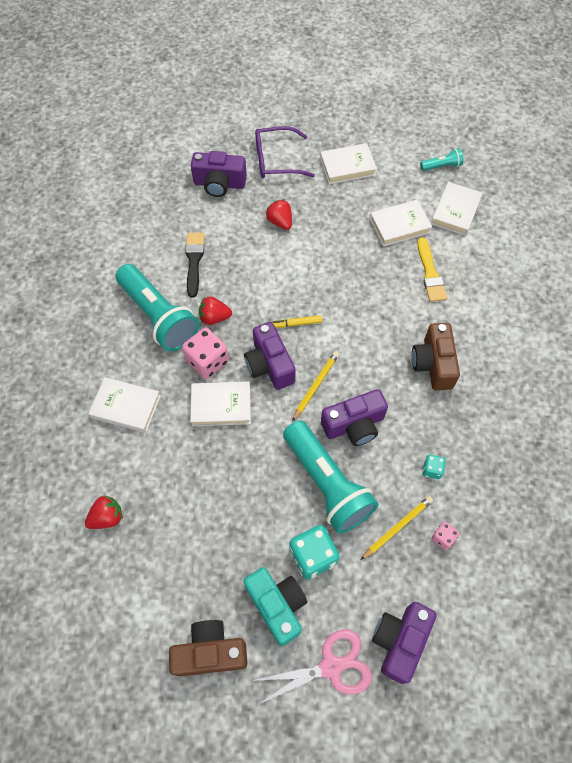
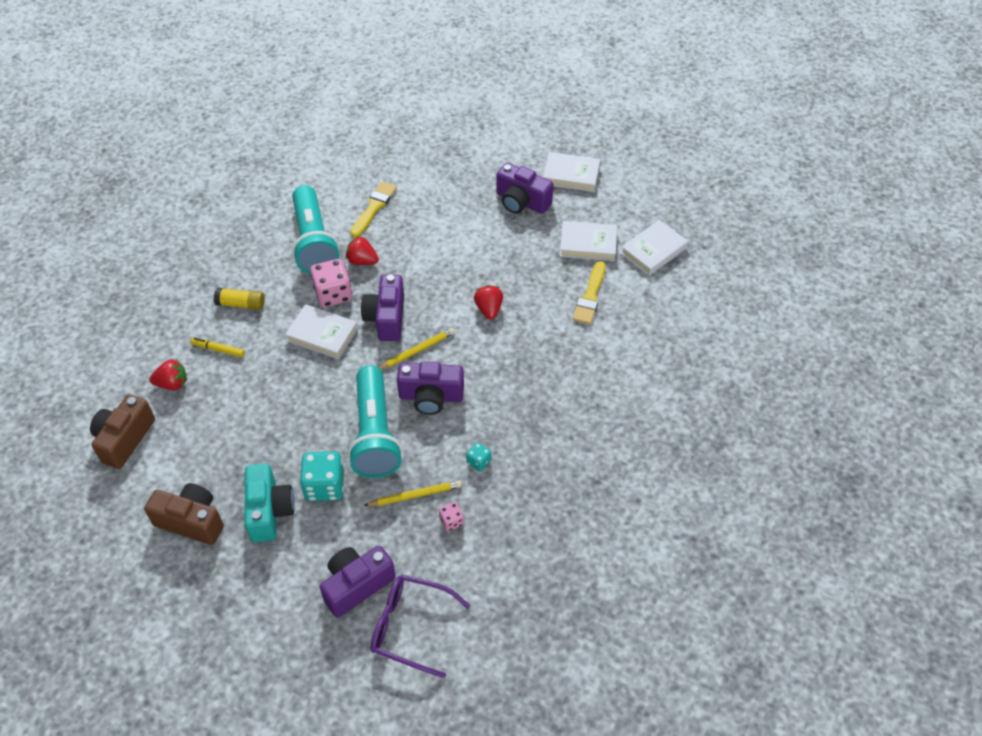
camera: 25 degrees right, 10 degrees down
(126, 407) = (241, 304): white book -> yellow glue stick
(194, 261) = (374, 207): black brush -> yellow brush
(219, 184) = (438, 150): purple camera -> purple camera (521, 202)
(276, 160) = (505, 147): purple glasses -> purple glasses (410, 626)
(280, 222) = (474, 201): red strawberry -> red strawberry (489, 309)
(295, 324) = (432, 293): yellow marker -> yellow marker (218, 349)
(331, 666) = (284, 578): pink scissors -> none
(433, 364) = (540, 375): brown camera -> brown camera (124, 439)
(442, 166) = (667, 205): turquoise flashlight -> none

